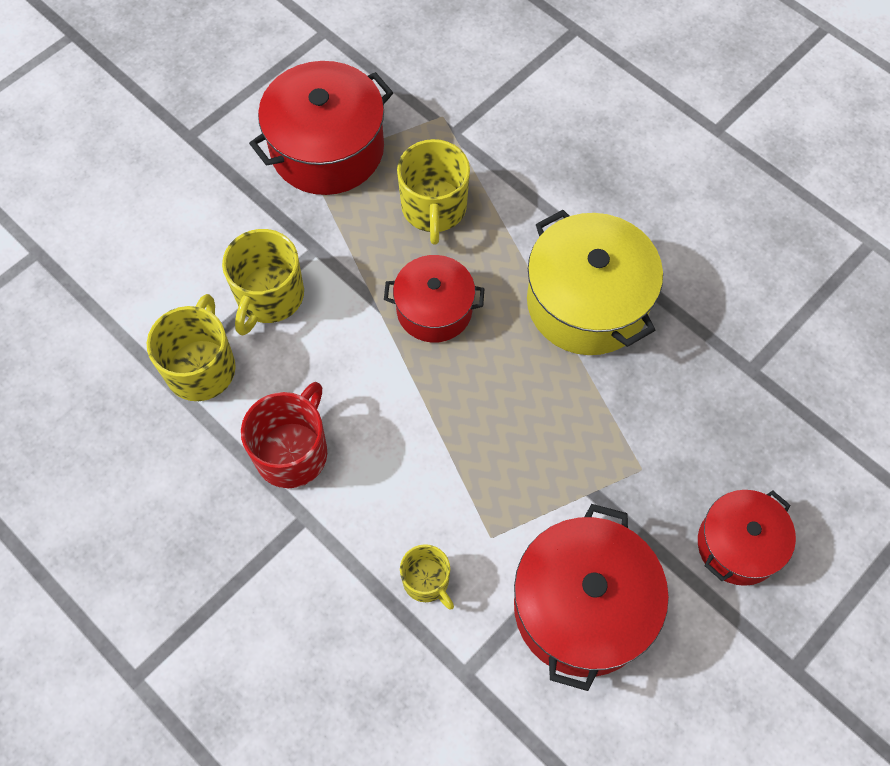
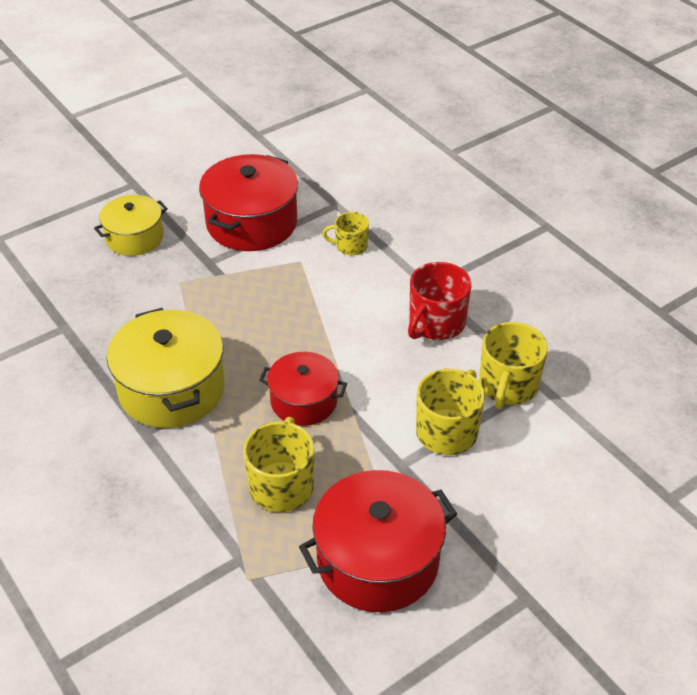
camera: 170 degrees left, 20 degrees down
(427, 581) = (350, 246): yellow mug -> yellow mug turned 60 degrees counterclockwise
(738, 545) = (134, 238): red pot -> yellow pot

